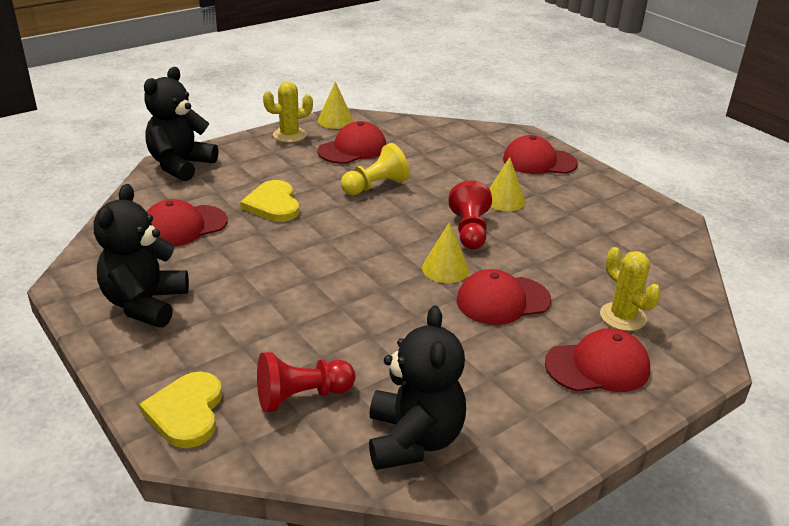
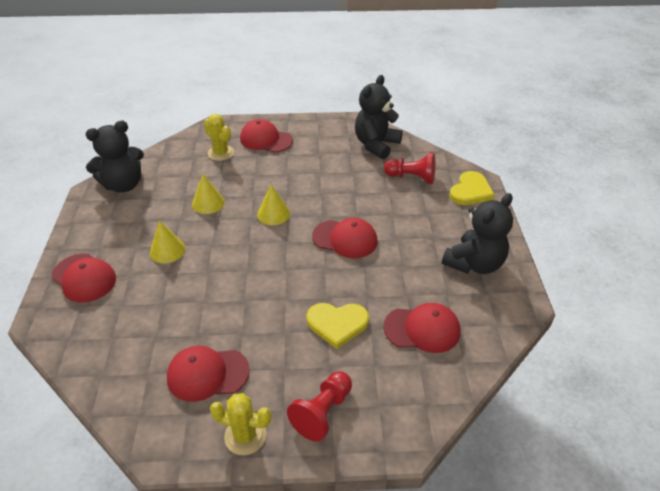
camera: 145 degrees left, 10 degrees up
(180, 165) = (389, 429): black teddy bear -> black teddy bear (123, 185)
(273, 204) = (337, 324): yellow heart -> yellow heart turned 75 degrees clockwise
(335, 120) = (173, 443): yellow cone -> yellow cone (208, 203)
(375, 186) = (240, 309): yellow pawn -> none
(469, 231) = (225, 234): red pawn -> red pawn (322, 412)
(502, 300) = (266, 183): red cap -> red cap (345, 239)
(622, 317) = (221, 153): yellow cactus -> yellow cactus turned 45 degrees counterclockwise

